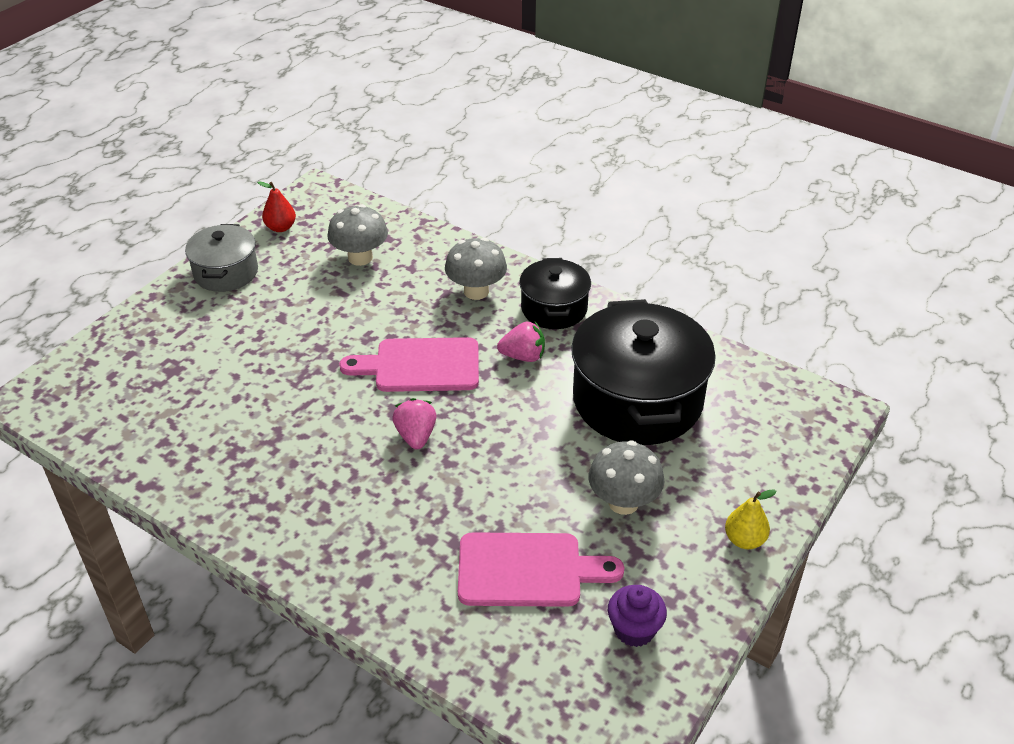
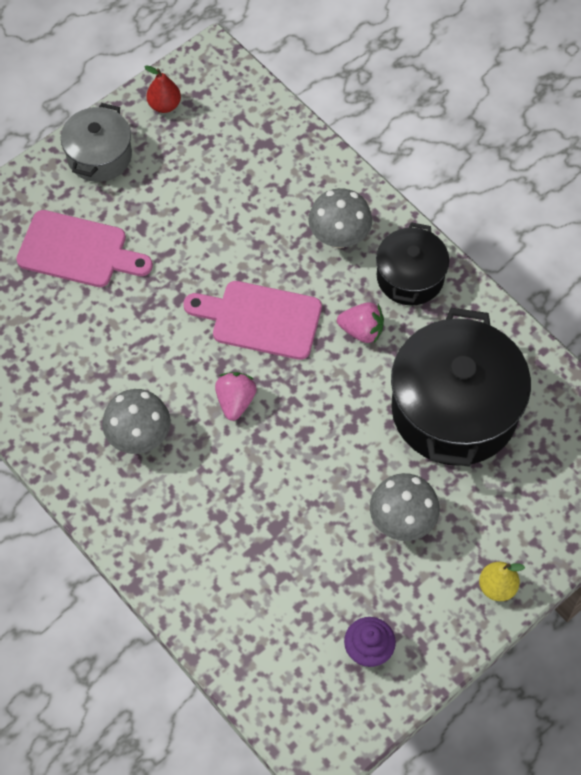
camera: 15 degrees right, 20 degrees up
(360, 258) = (235, 165): grey mushroom -> grey mushroom (139, 436)
(527, 570) = (295, 569): pink cutting board -> pink cutting board (78, 251)

